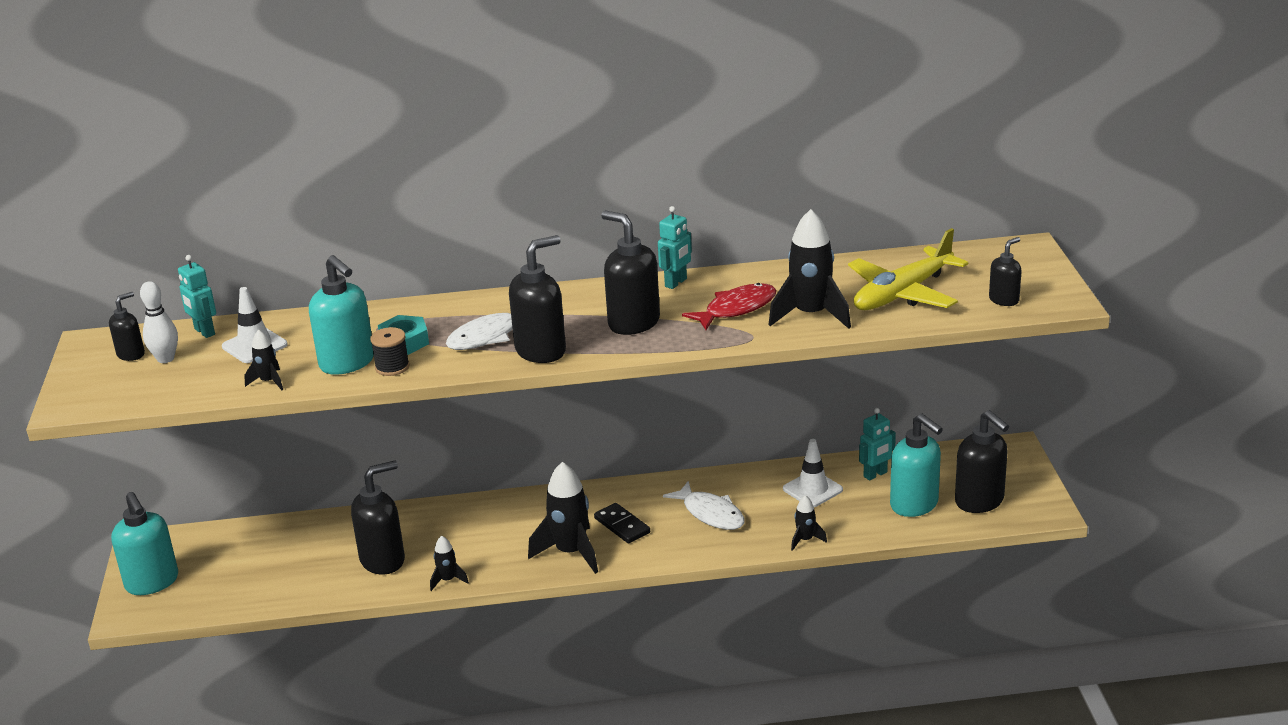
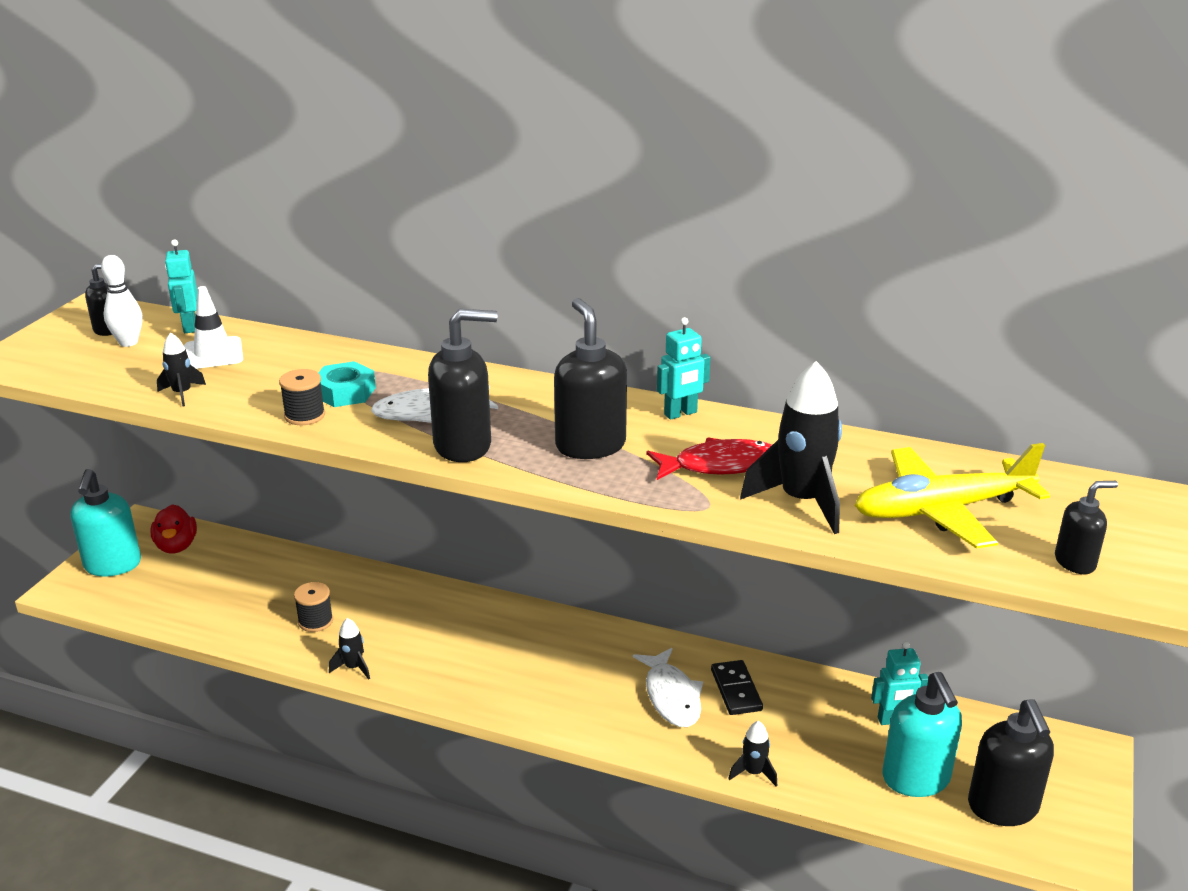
camera: 25 degrees right, 0 degrees up
(197, 549) = (176, 546): none -> red duck
(347, 363) = (270, 397): turquoise soap dispenser -> none
(383, 560) = (315, 621): black soap dispenser -> black spool
(571, 552) = (493, 684): black rocket -> none
(622, 525) = (569, 674): black domino -> black domino (736, 690)
(812, 489) = (806, 711): white traffic cone -> none

